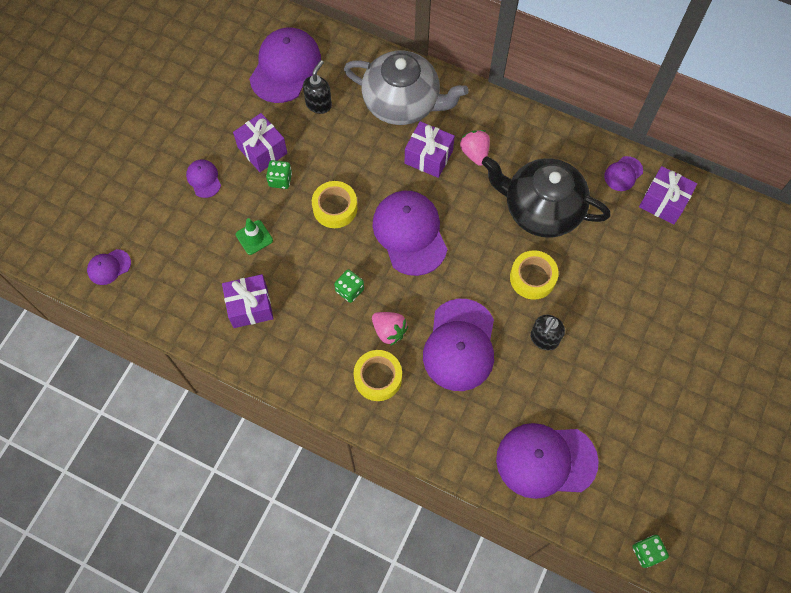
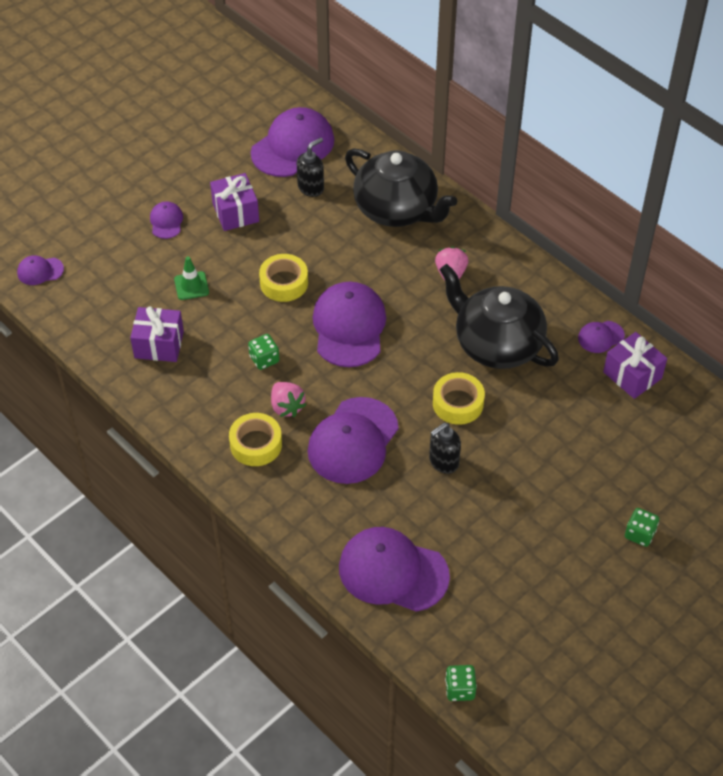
camera: 20 degrees right, 15 degrees down
(280, 180) = (241, 243): green dice -> green dice (639, 534)
(402, 103) = (397, 209): grey teapot -> black teapot
(428, 157) = (401, 264): purple gift -> none

